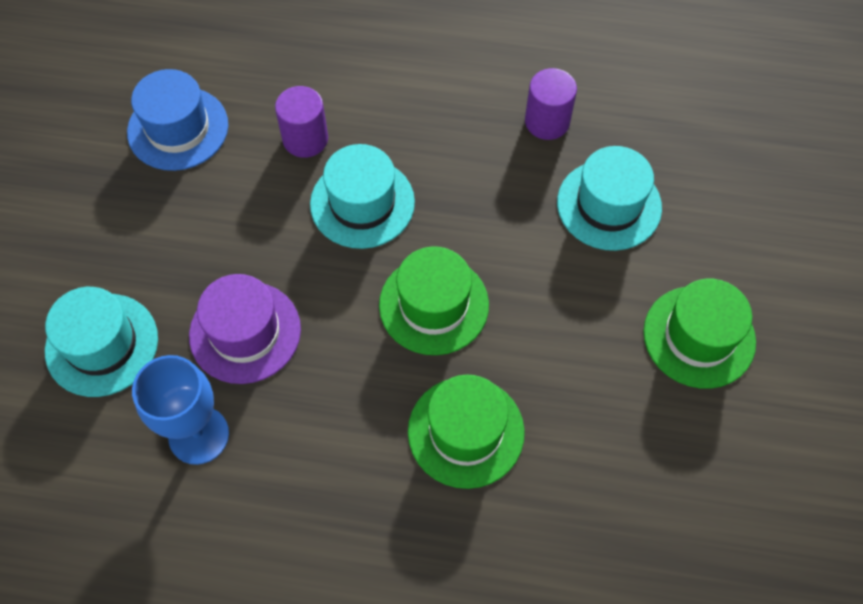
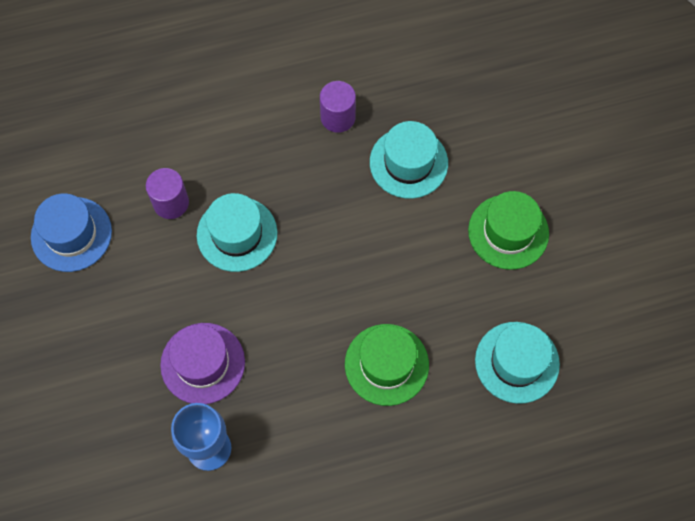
camera: 25 degrees left, 5 degrees up
(102, 344) = (105, 417): turquoise hat -> turquoise hat (517, 362)
(434, 305) = (323, 286): green hat -> none

